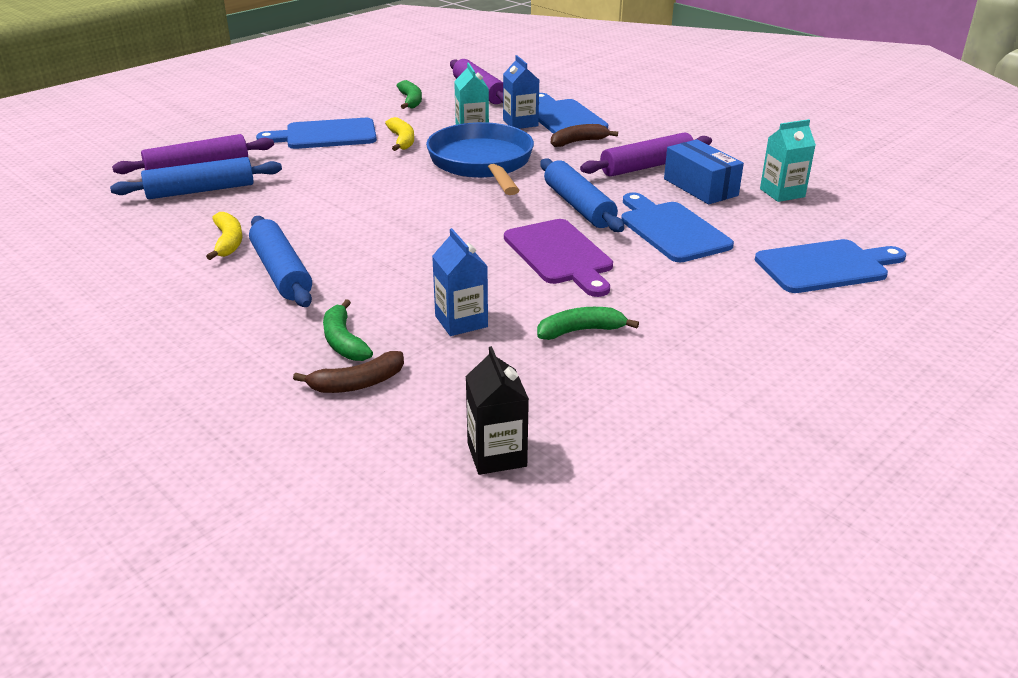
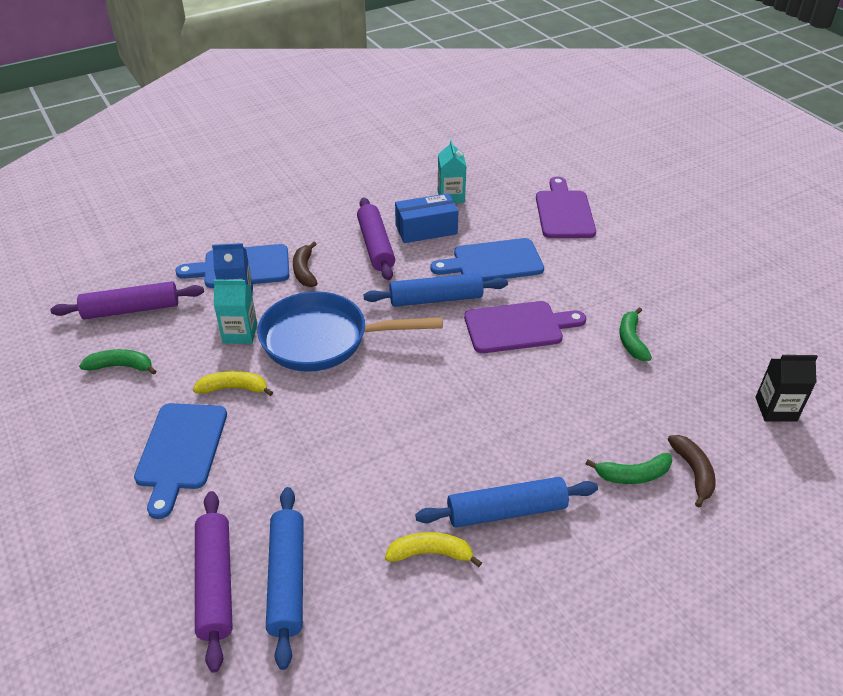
camera: 75 degrees left, 10 degrees up
(461, 321) = (611, 400): blue carton -> none
(826, 266) = (564, 212): blue cutting board -> purple cutting board

